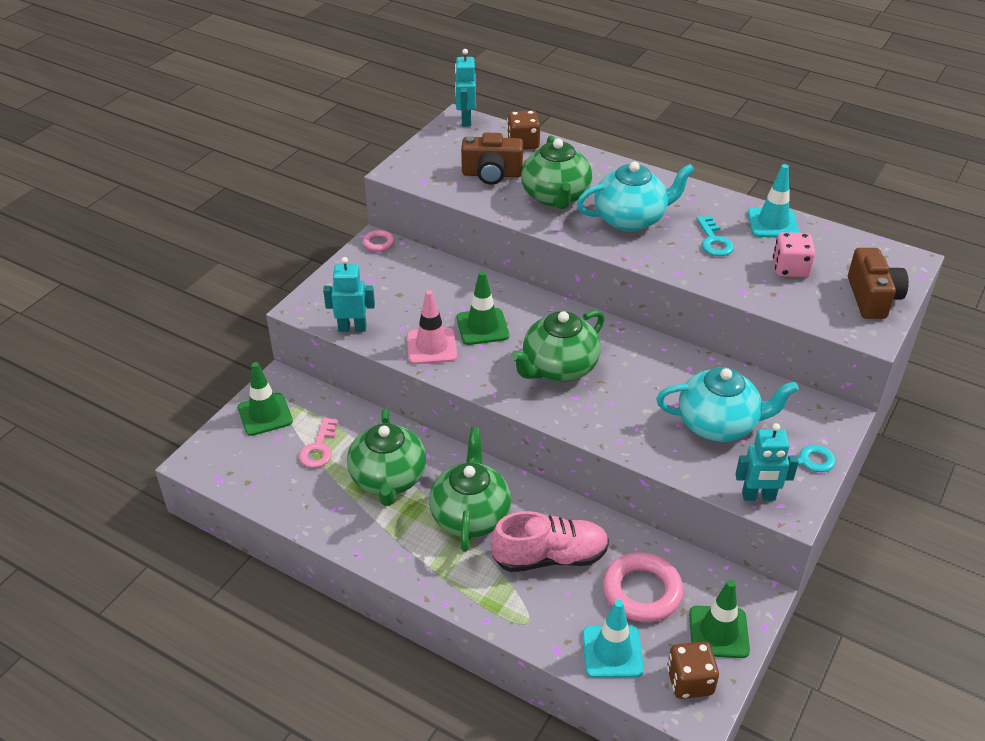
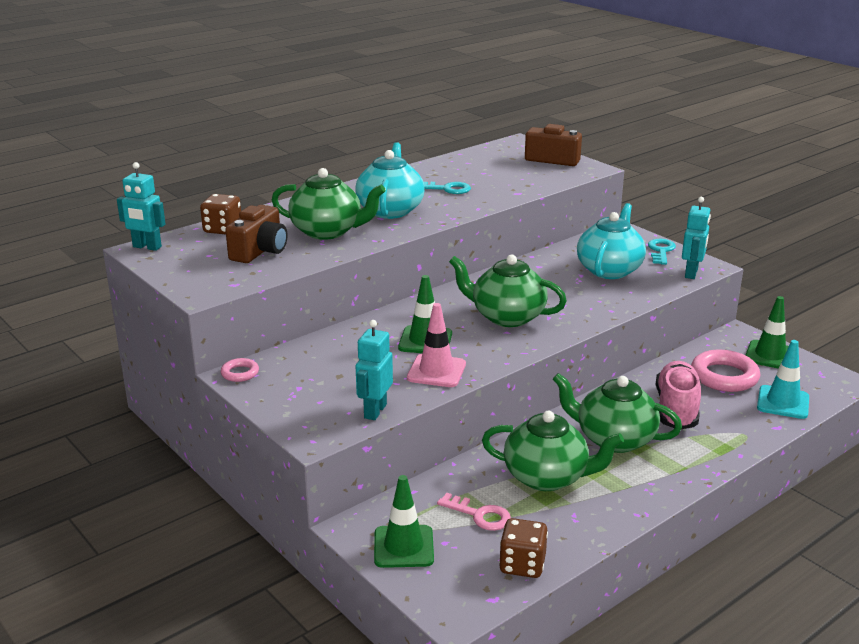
camera: 70 degrees left, 15 degrees down
(558, 368) = (507, 317): green teapot -> green teapot turned 135 degrees clockwise
(689, 681) = (814, 377): brown dice -> brown dice (522, 565)
(772, 223) = (441, 167): turquoise traffic cone -> none
(790, 269) = (502, 174): pink dice -> none

